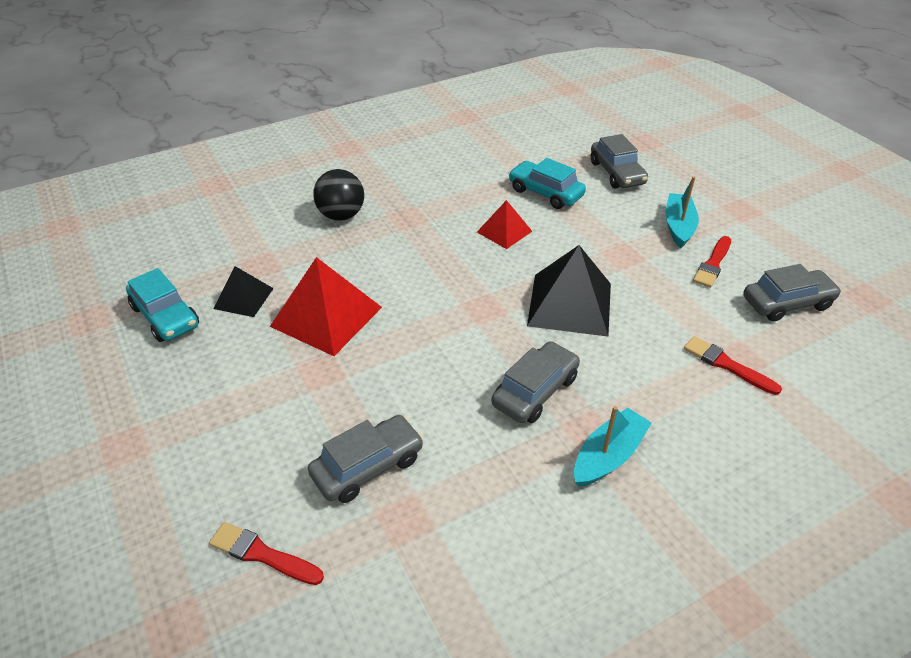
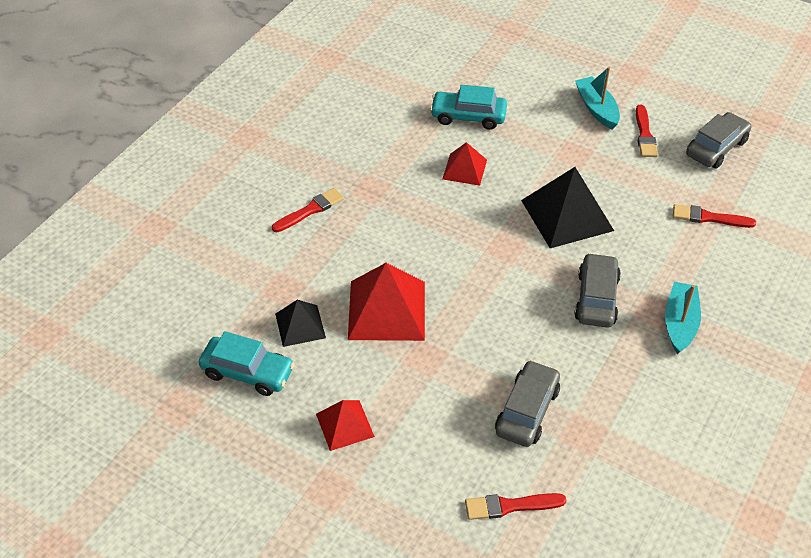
camera: 30 degrees left, 5 degrees up
(194, 396) = (344, 425): none -> red pyramid
(341, 215) = (310, 210): black ball -> red brush
(617, 173) = (511, 73): grey car -> none

